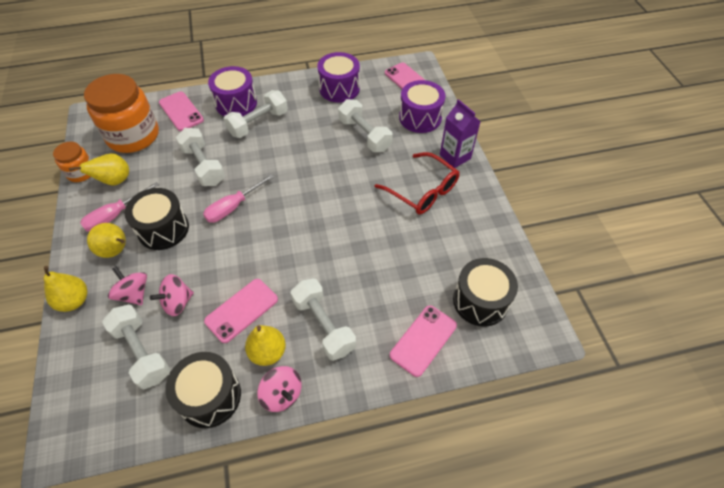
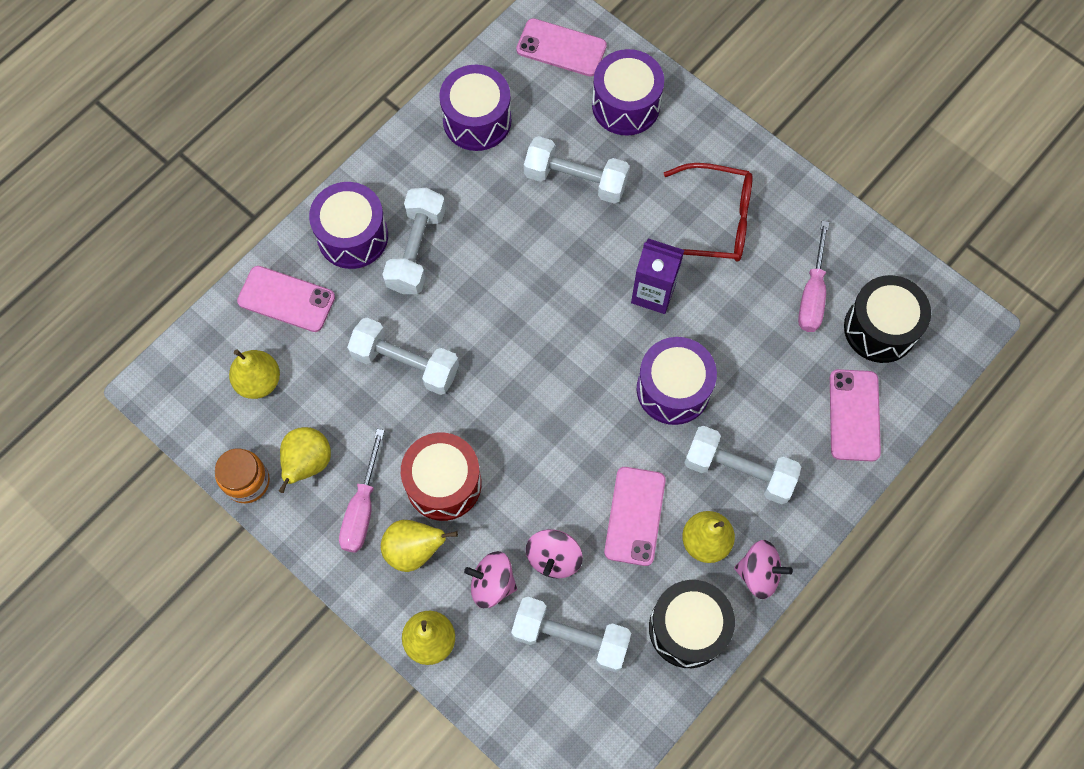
camera: 35 degrees left, 15 degrees up
(133, 136) = (259, 381): orange jar -> yellow pear
(163, 229) = (443, 483): black drum -> red drum
(233, 207) = (502, 396): pink screwdriver -> pink screwdriver (812, 293)
(325, 258) = (673, 389): none -> purple drum
(455, 157) = (715, 143): purple carton -> purple carton (653, 293)

